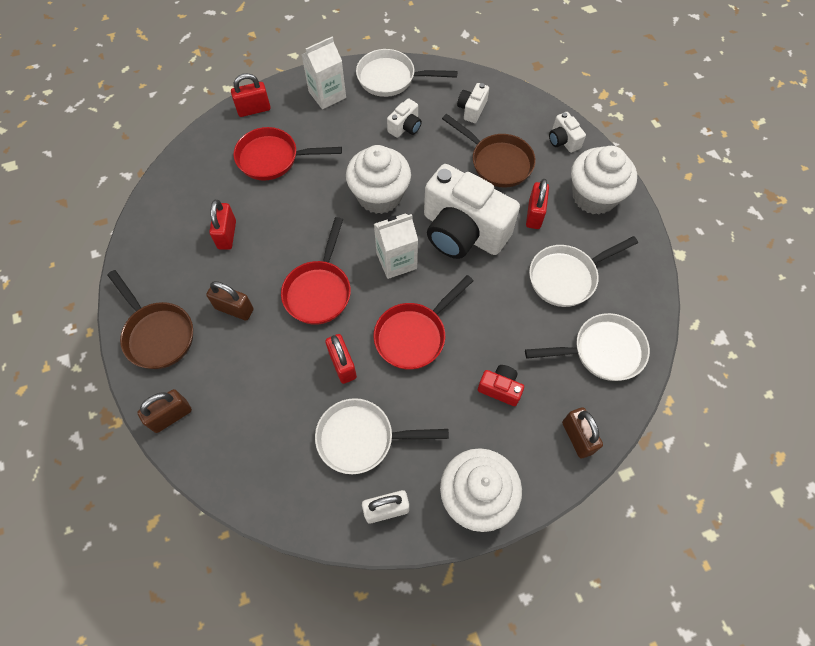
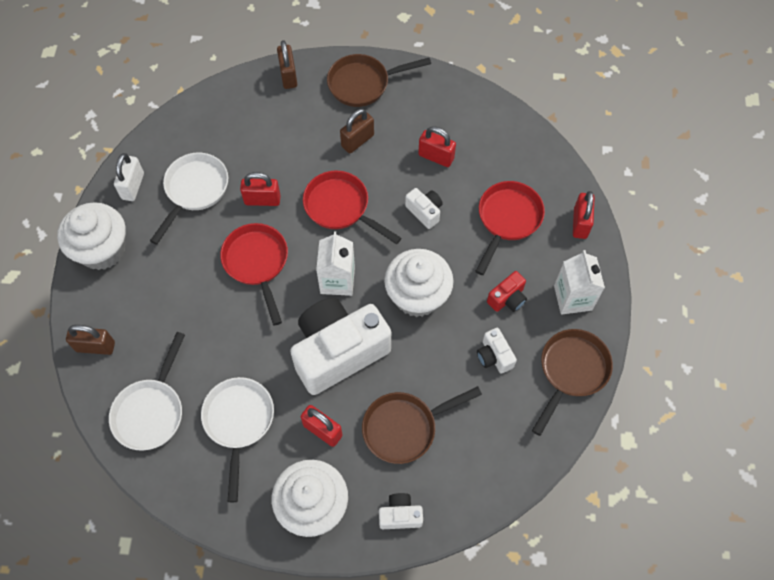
camera: 115 degrees right, 0 degrees up
(391, 78) = (571, 371): white pan -> brown pan
(472, 109) = (489, 437): white camera -> white camera (424, 211)
(500, 388) = (171, 308): red camera -> red camera (507, 299)

